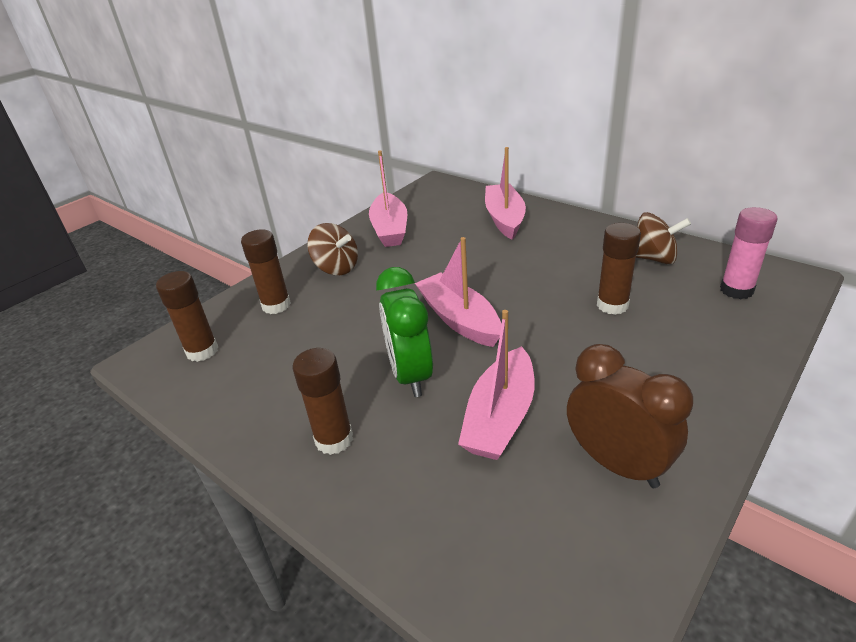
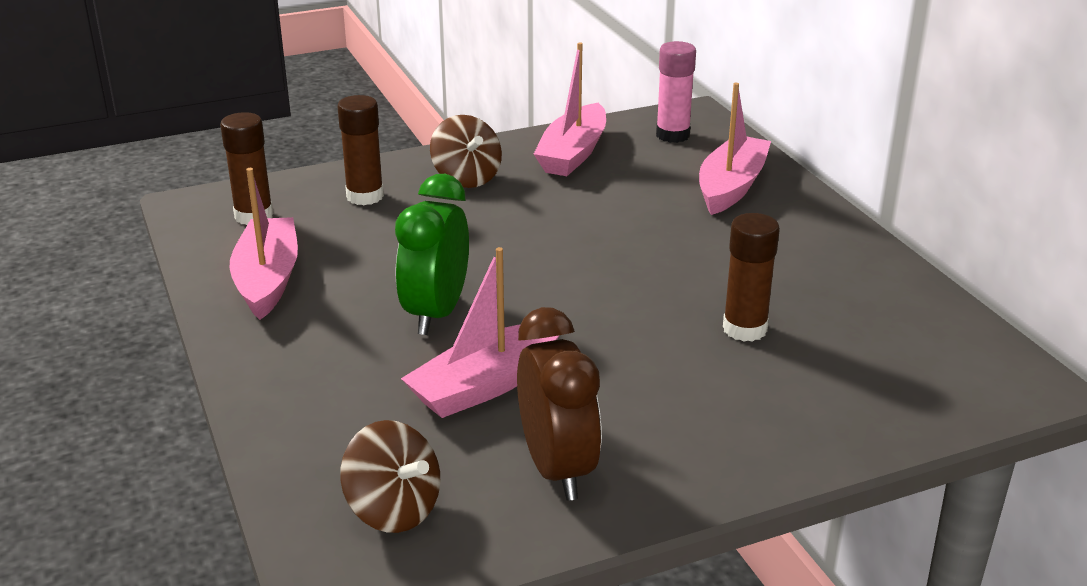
camera: 25 degrees right, 5 degrees down
(334, 439) = (306, 340): brown glue stick -> none
(459, 319) = (546, 279): pink boat -> pink boat (267, 279)
(653, 258) = (869, 298): brown spinning top -> brown spinning top (393, 510)
(736, 290) = (930, 370): pink glue stick -> pink glue stick (672, 135)

